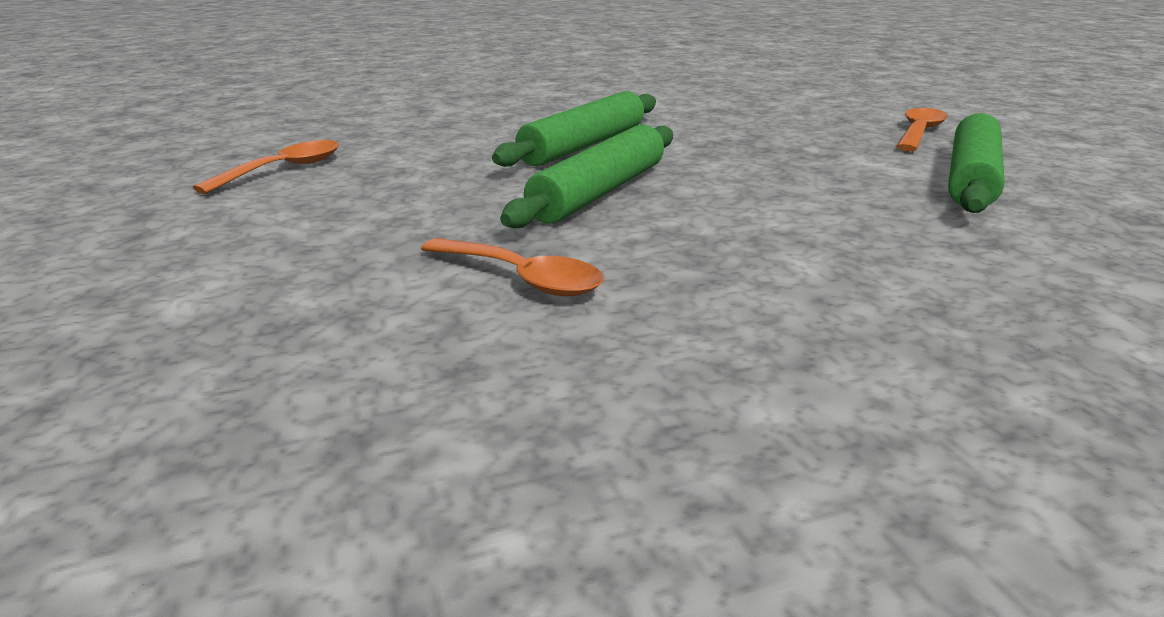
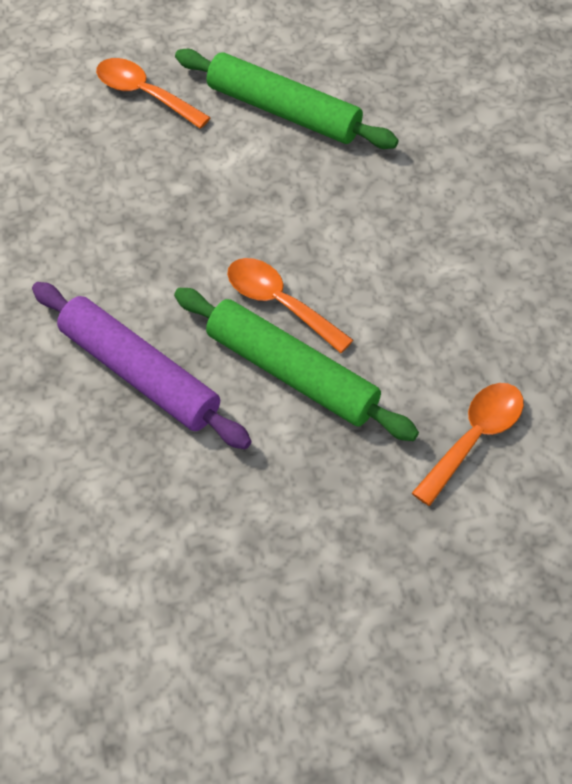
camera: 85 degrees left, 30 degrees up
(283, 170) = (184, 671): orange spoon -> orange spoon (279, 303)
(584, 146) = (140, 374): green rolling pin -> purple rolling pin

